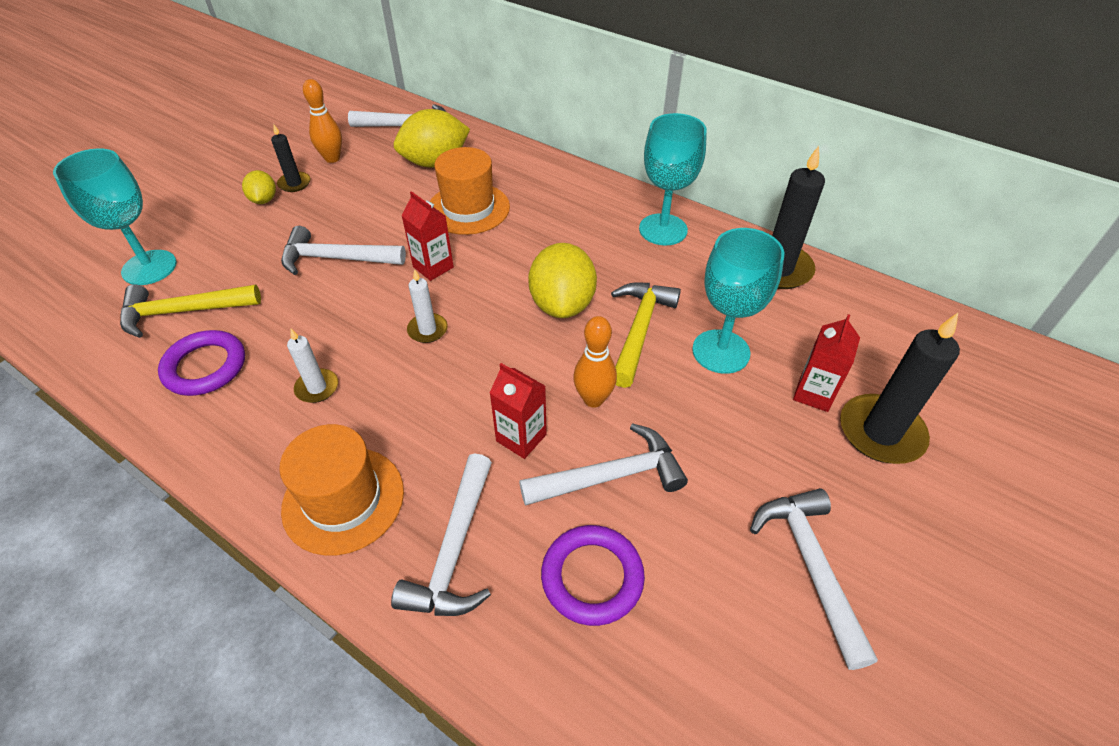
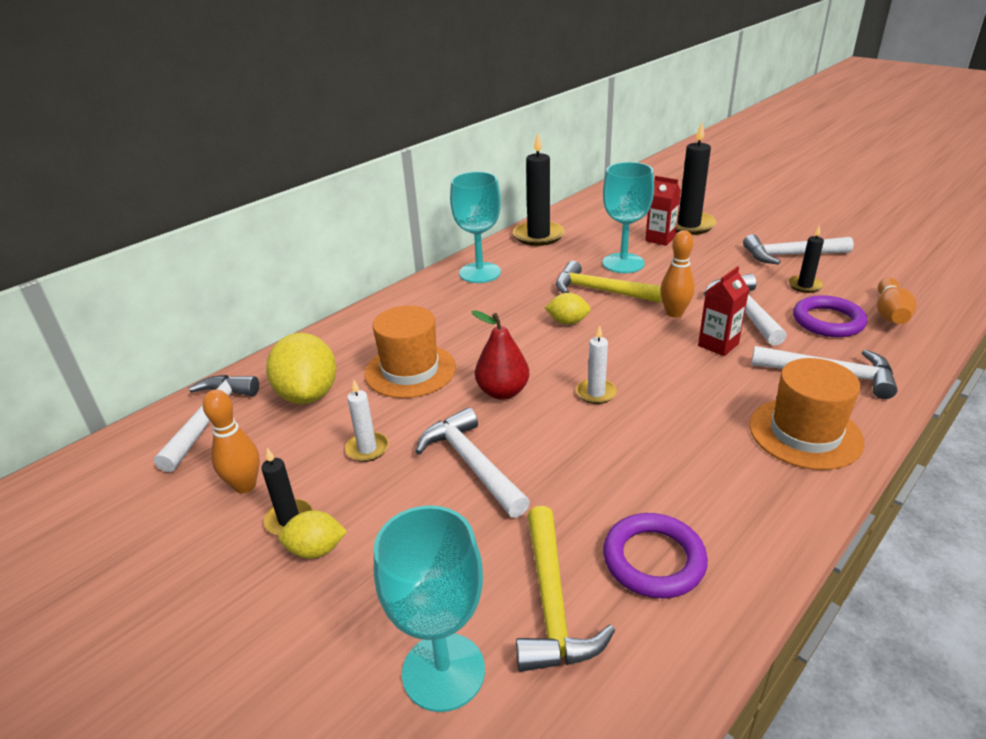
camera: 80 degrees left, 15 degrees down
(317, 388) = (677, 461): white candle -> white candle (367, 449)
(336, 259) = (471, 464): white hammer -> white hammer turned 135 degrees clockwise
(433, 267) = (502, 392): red carton -> red pear
(562, 304) = (567, 322): yellow lemon -> yellow lemon, size x0.54
(628, 679) = (890, 313): none -> orange bowling pin
(701, 567) = (804, 286): none -> black candle

